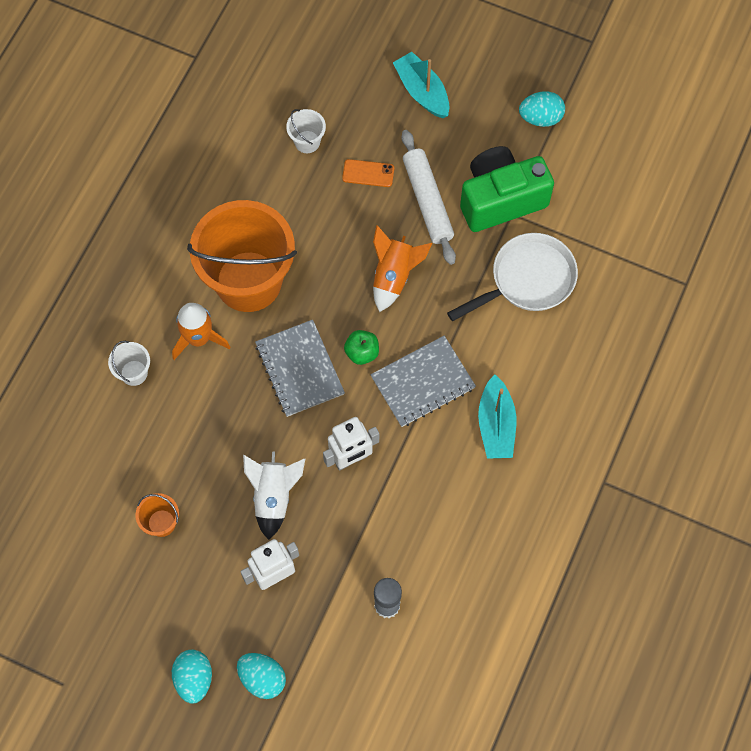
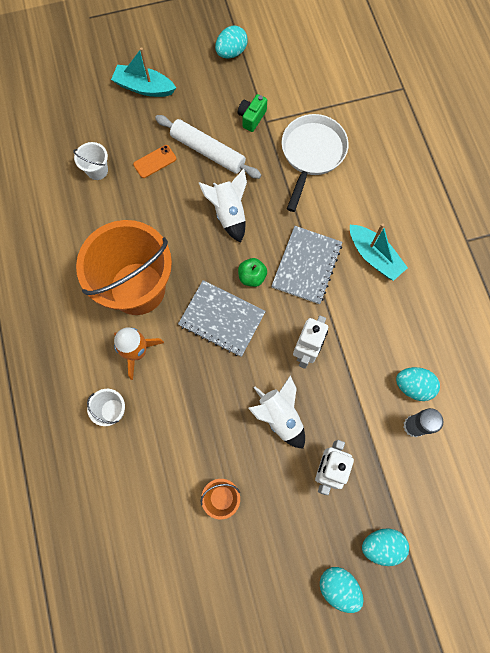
camera: 40 degrees left, 5 degrees up
(394, 276) = (229, 213): orange rocket -> white rocket
(420, 571) = (413, 386): none -> turquoise egg
(501, 199) = (251, 118): green camera -> green camera, size x0.45

